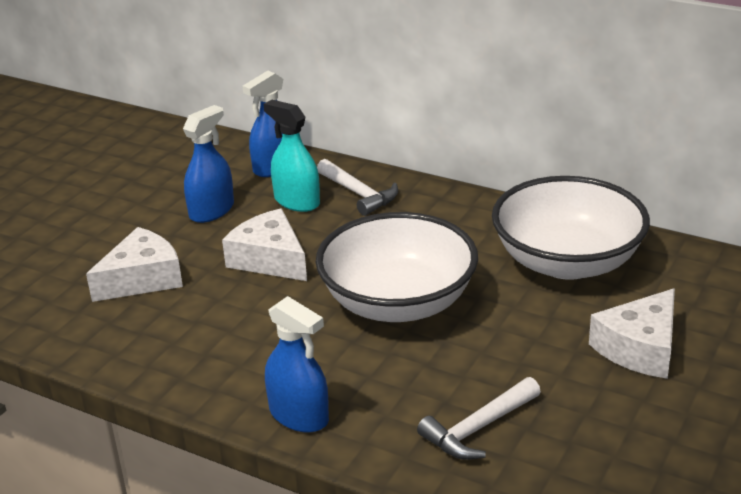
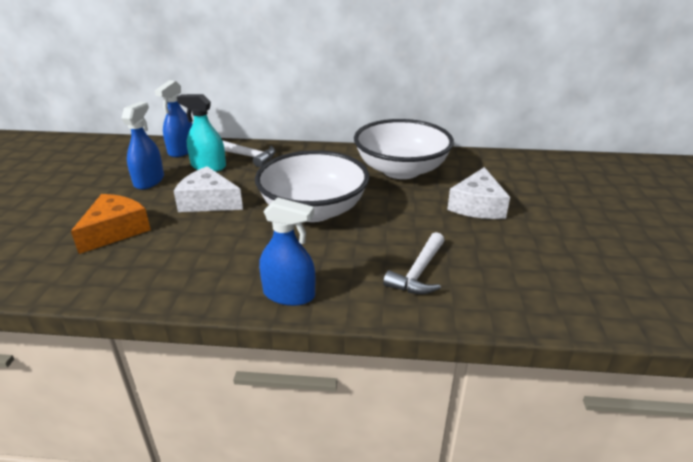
camera: 25 degrees left, 0 degrees up
(142, 279) = (115, 231): white cheese -> orange cheese

